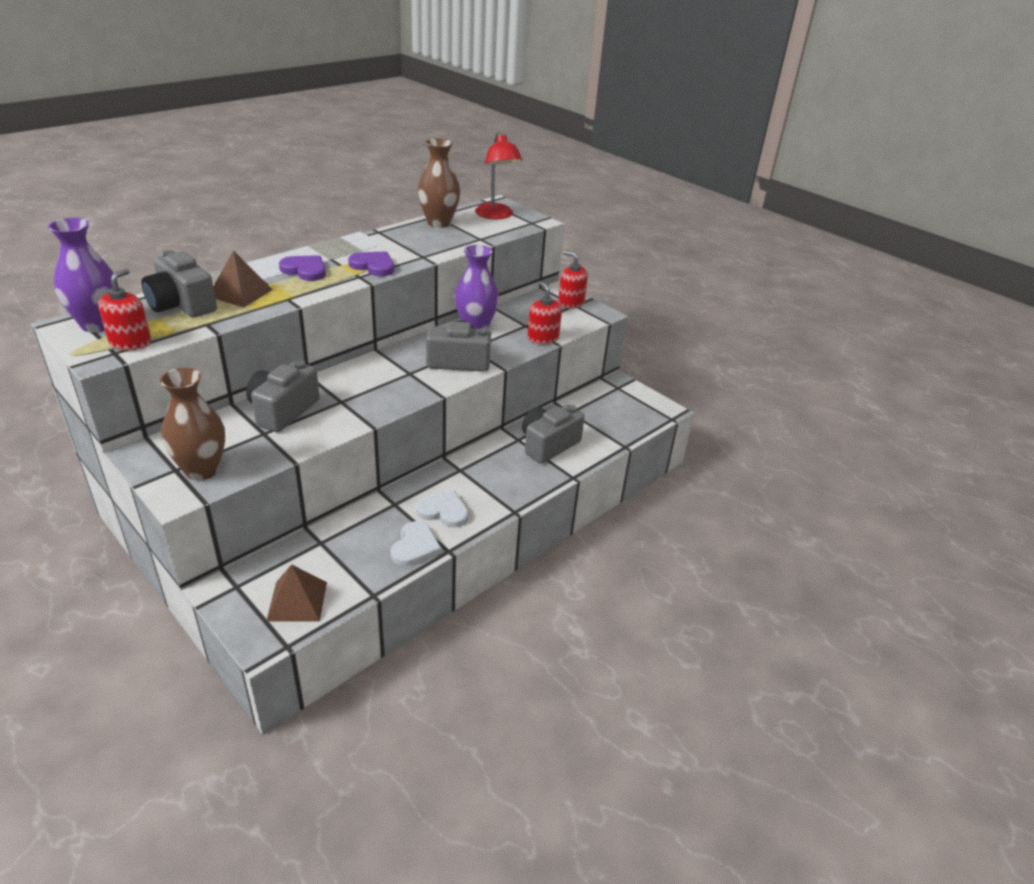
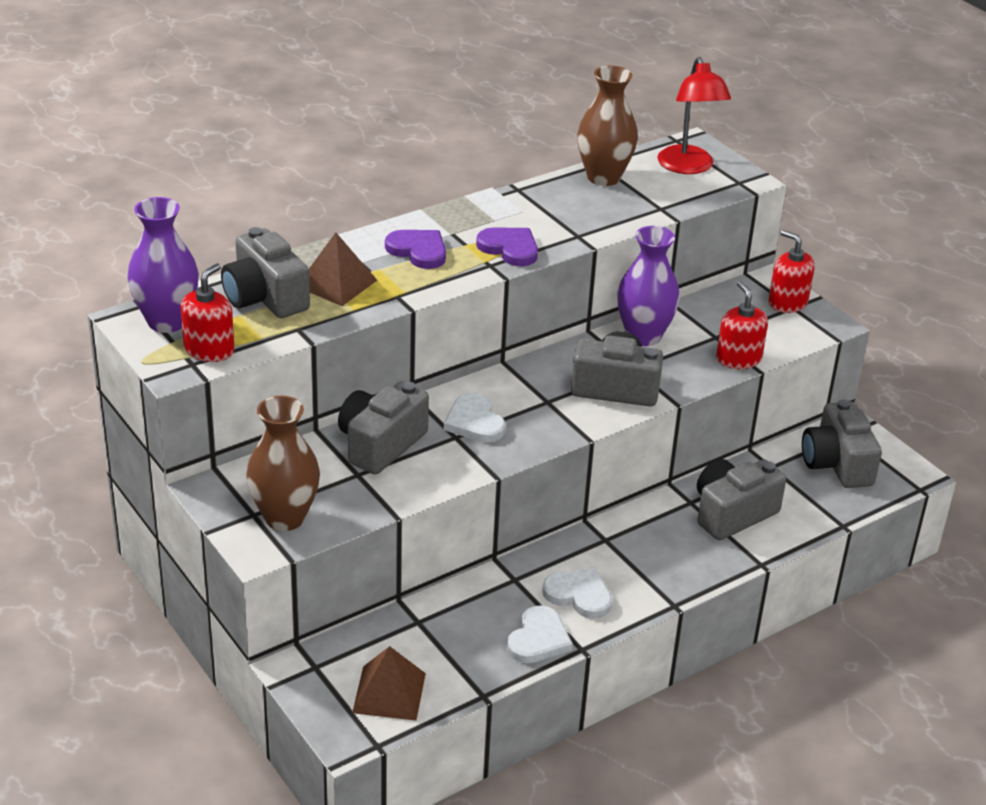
camera: 10 degrees right, 0 degrees up
(355, 390) = (474, 422): none -> white heart
(614, 407) = (837, 464): none -> grey camera

